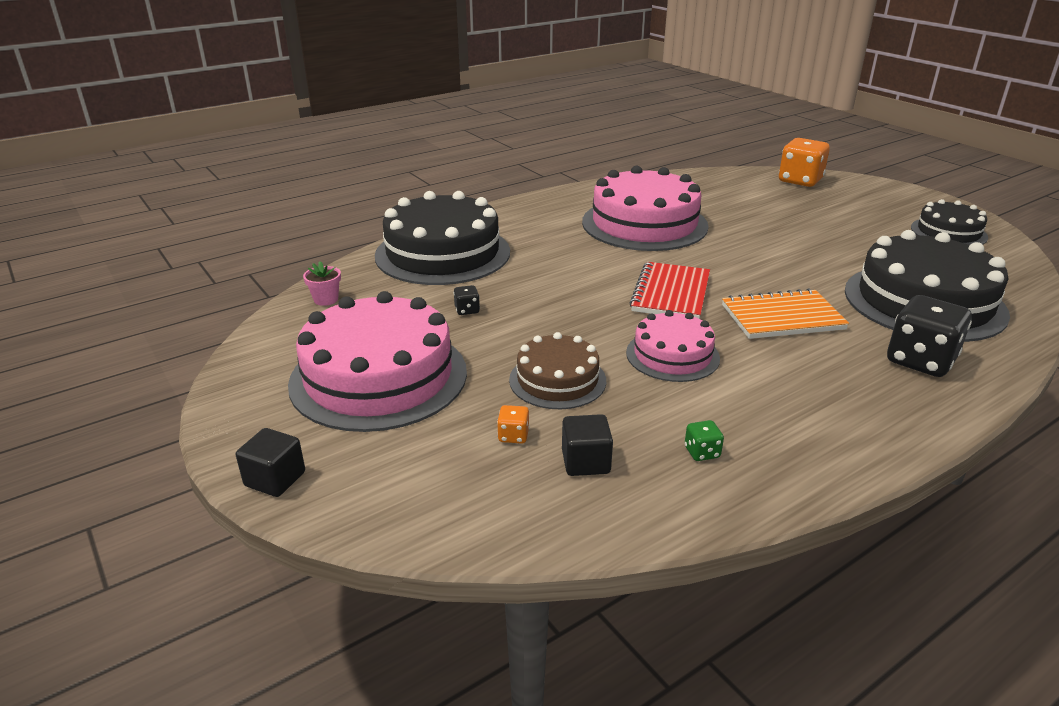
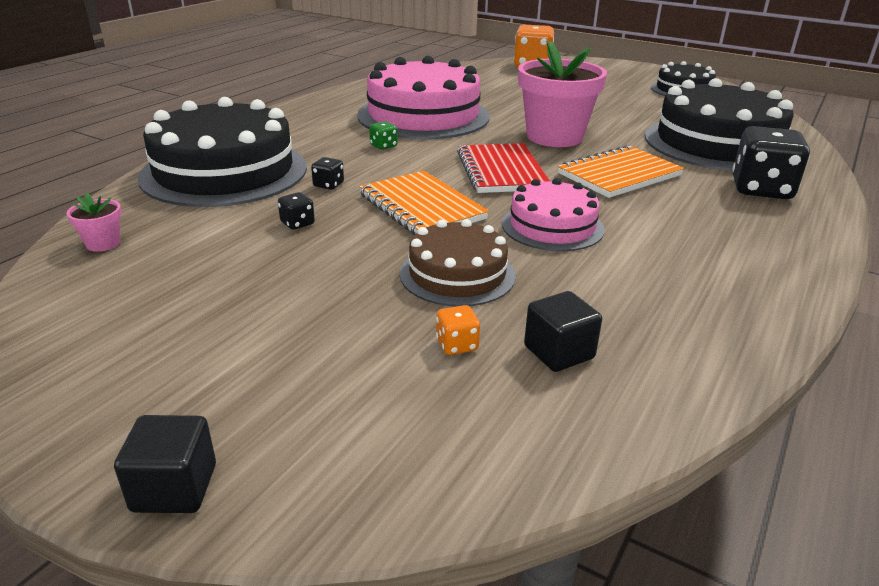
camera: 25 degrees left, 0 degrees up
(379, 377) = (238, 317): pink cake -> none
(513, 280) = (328, 185): none -> black dice
(574, 315) = (421, 207): none -> orange notebook
(702, 452) = (662, 312): green dice -> green dice (383, 146)
(753, 266) = (554, 137): none -> pink flower pot

